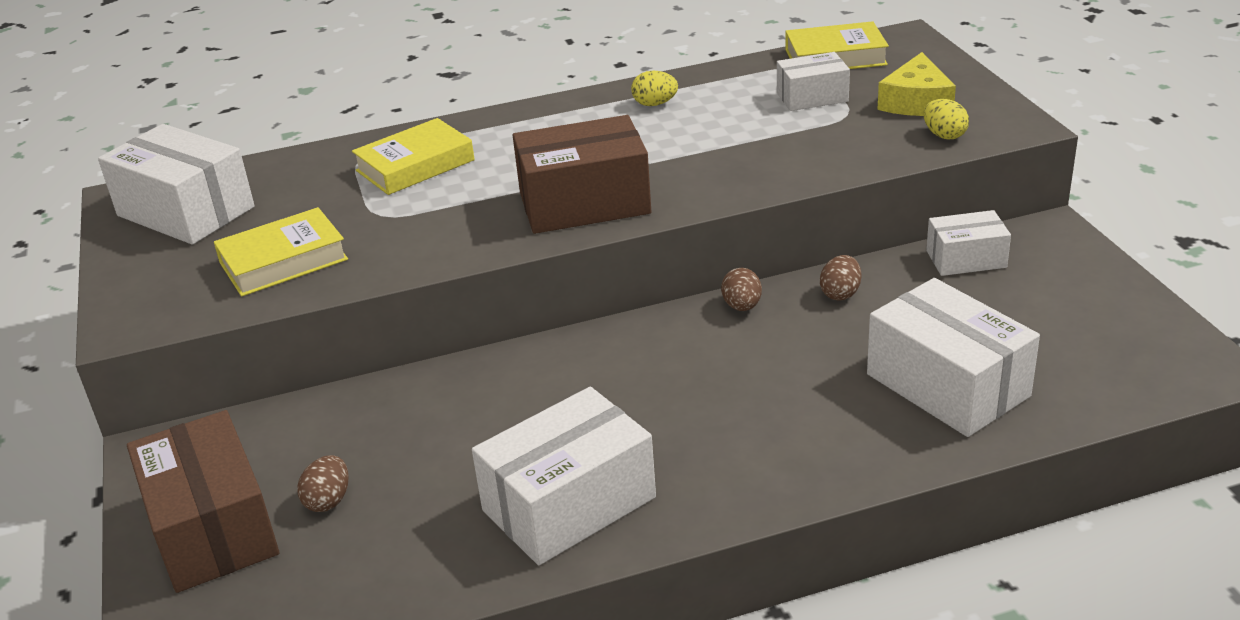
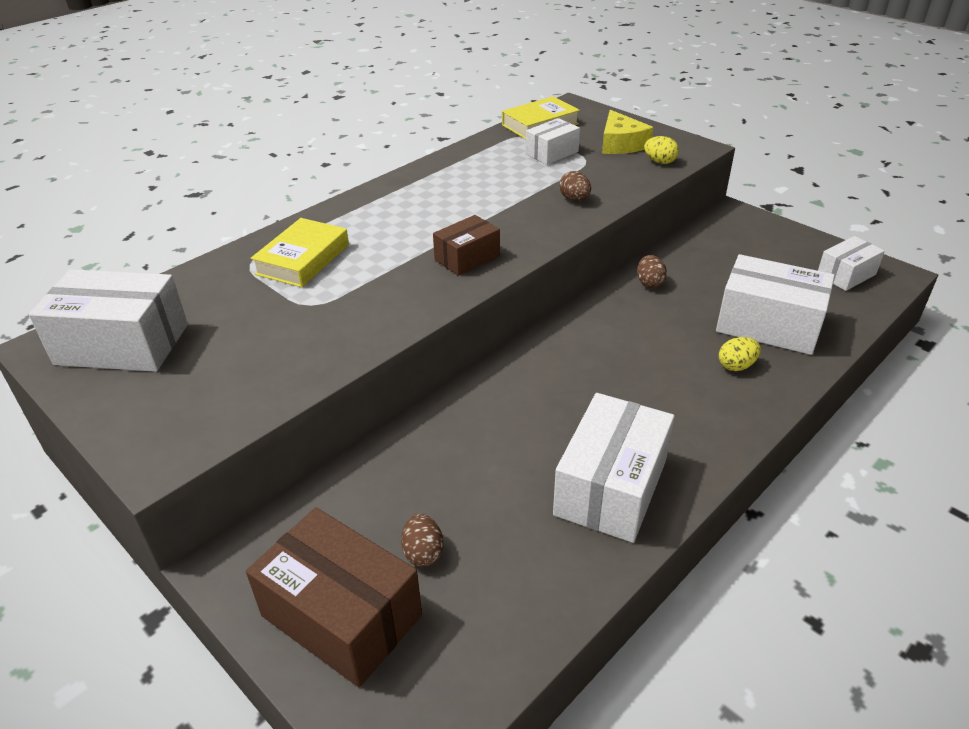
camera: 30 degrees left, 5 degrees up
(283, 261) = (259, 363): yellow book -> none
(584, 203) = (467, 258): brown box -> brown box, size x0.58
(655, 104) = (448, 177): yellow egg -> yellow egg (736, 366)
(742, 306) = (595, 308): brown egg -> brown egg (574, 199)
(966, 259) = (702, 242): white box -> white box (846, 275)

